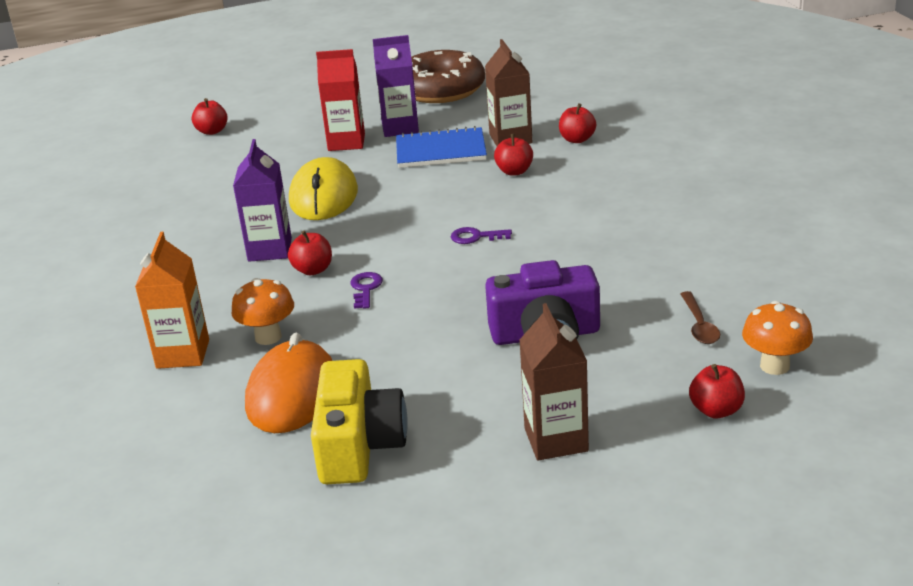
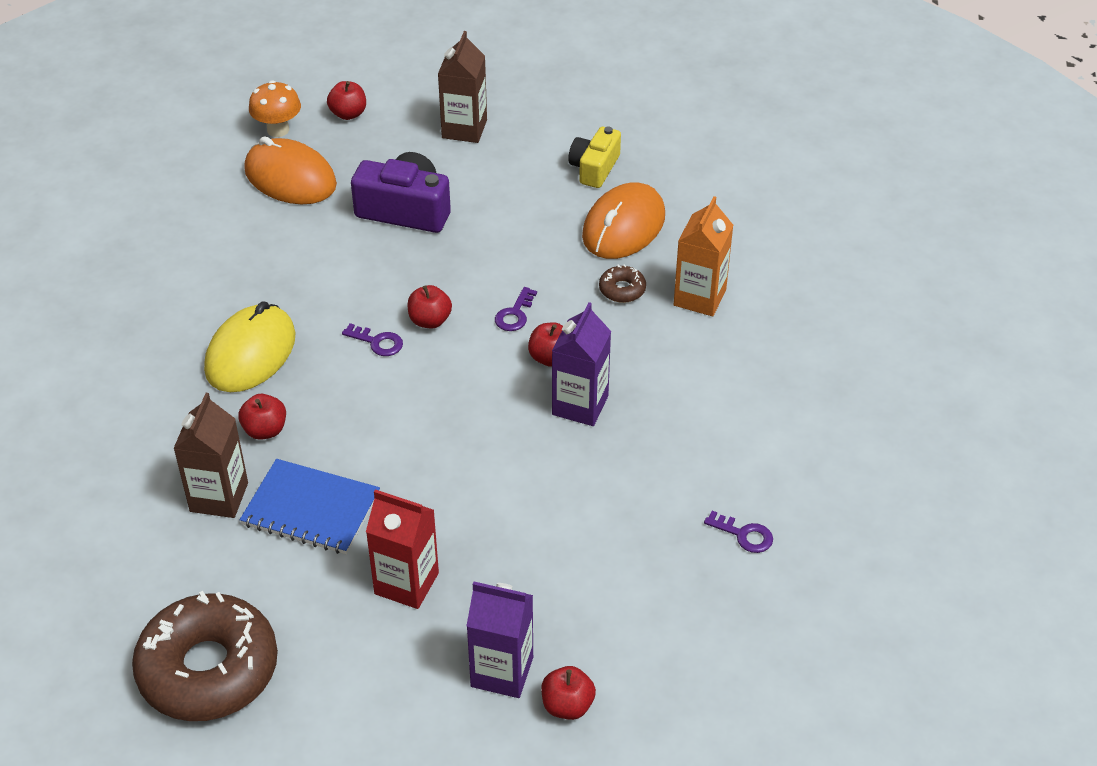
camera: 160 degrees left, 15 degrees up
(108, 221) = (744, 535): none -> purple key
(268, 337) = (622, 289): orange mushroom -> brown donut
(323, 196) = (487, 475): yellow mouse -> yellow mouse (251, 353)
(359, 445) = (594, 168): yellow camera -> yellow camera, size x0.65
(400, 128) = (324, 587): purple carton -> purple carton (502, 672)
(577, 139) = (153, 460): red apple -> red apple (430, 320)
(699, 326) = (290, 177): brown spoon -> orange mouse

